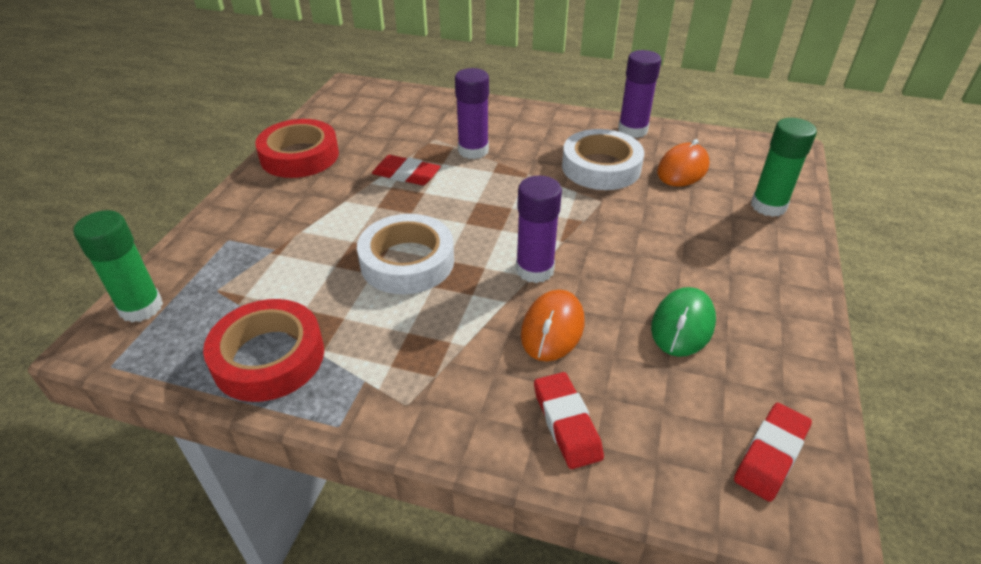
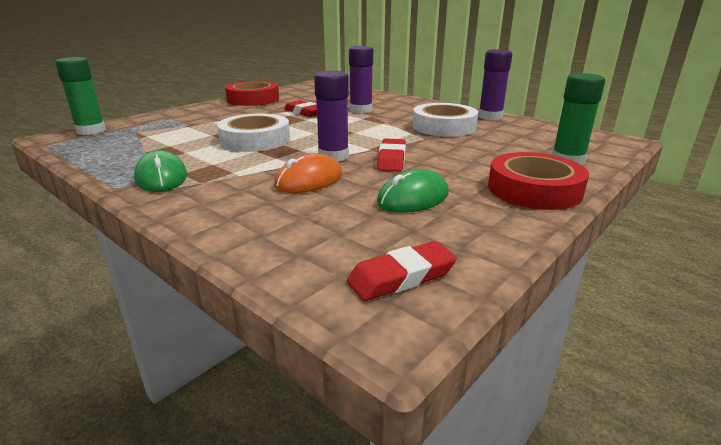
camera: 25 degrees right, 15 degrees down
(268, 357) = (122, 157): red tape -> red tape (534, 189)
(374, 383) = (161, 177): none -> green mouse
(566, 423) = (255, 220): red eraser -> red eraser (391, 159)
(682, 169) = (510, 136): orange mouse -> none

